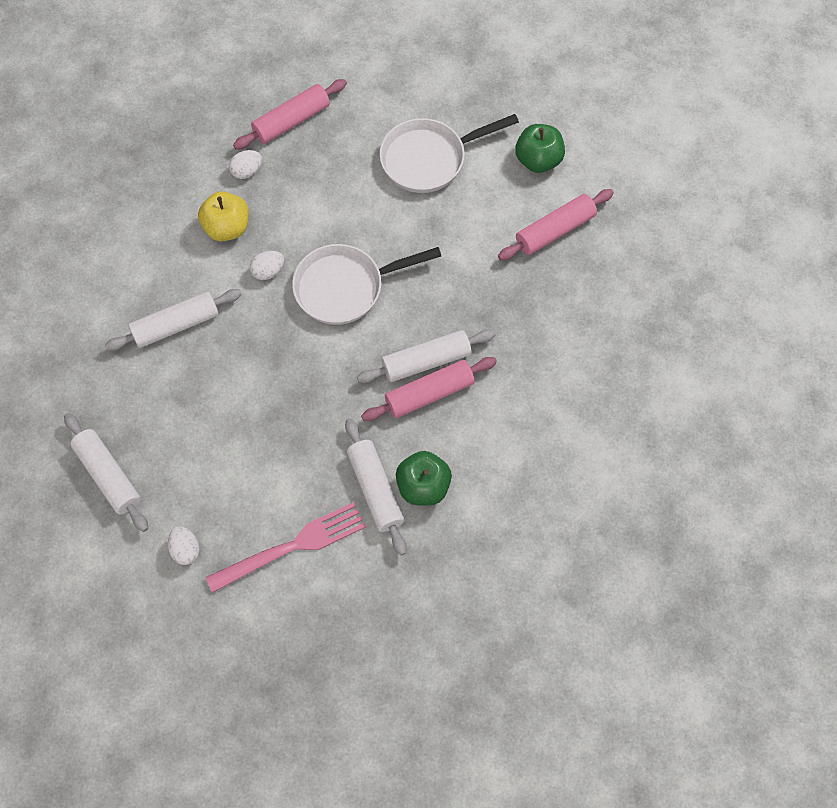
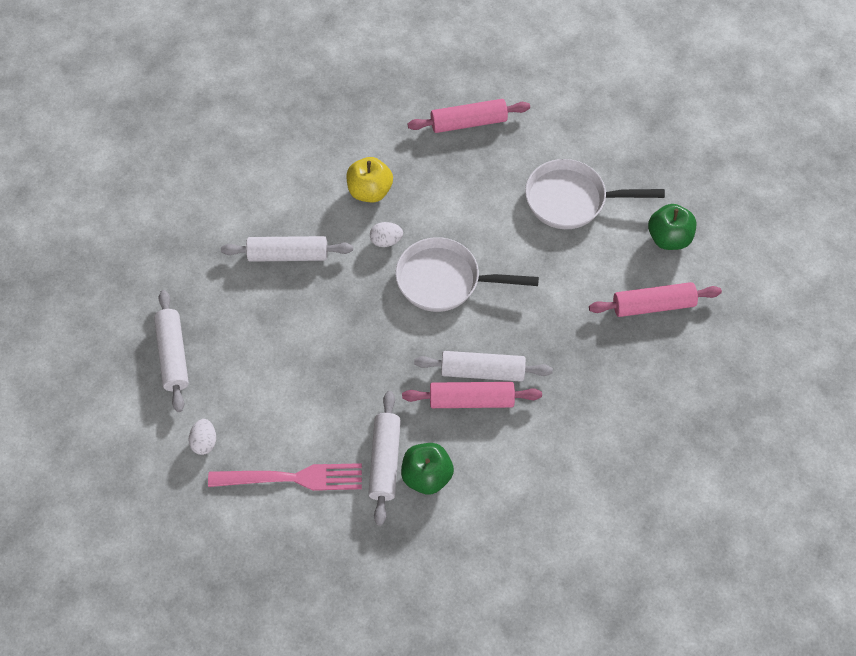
camera: 25 degrees right, 5 degrees down
(247, 171) = (410, 150): white egg -> none

